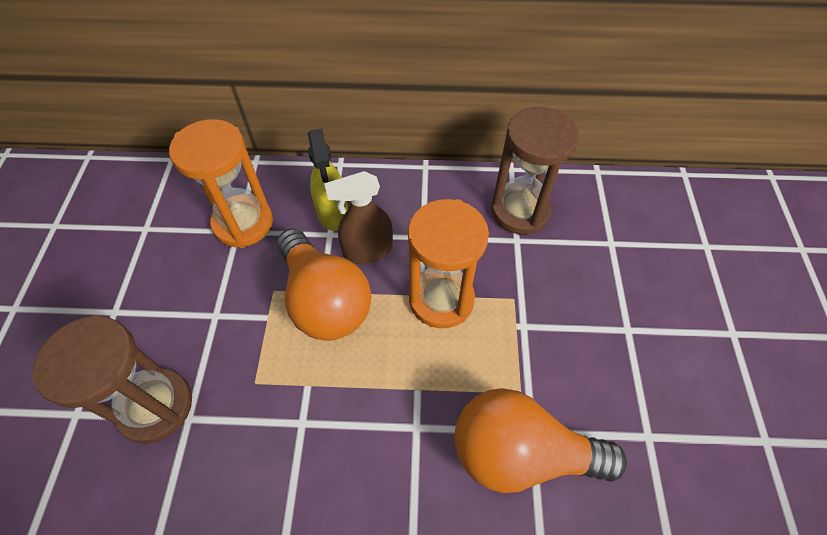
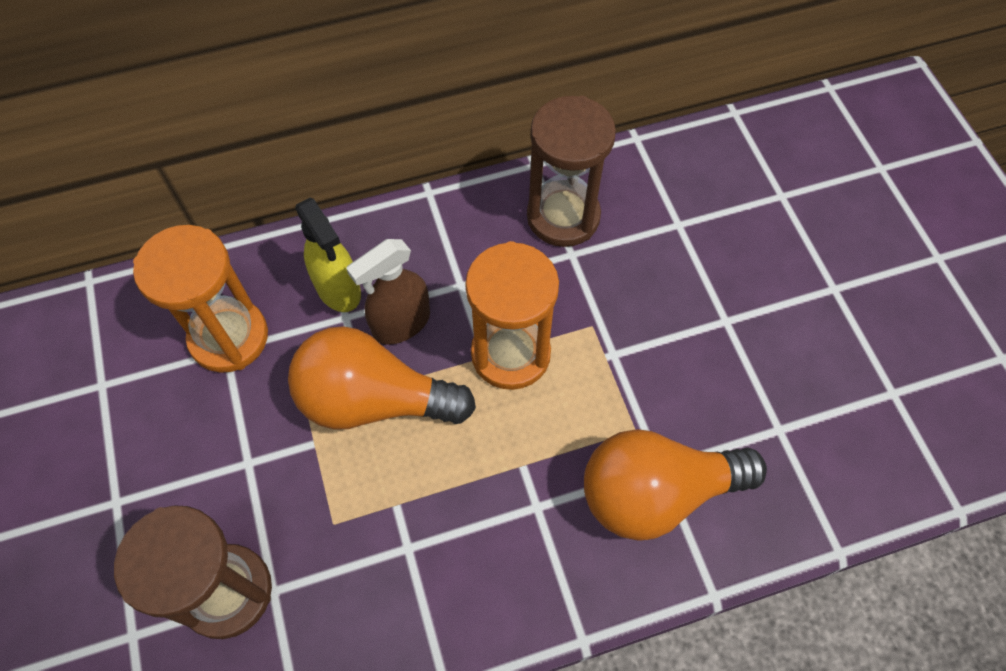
camera: 20 degrees left, 5 degrees up
(324, 300) = (374, 400): orange light bulb -> orange light bulb turned 150 degrees clockwise

